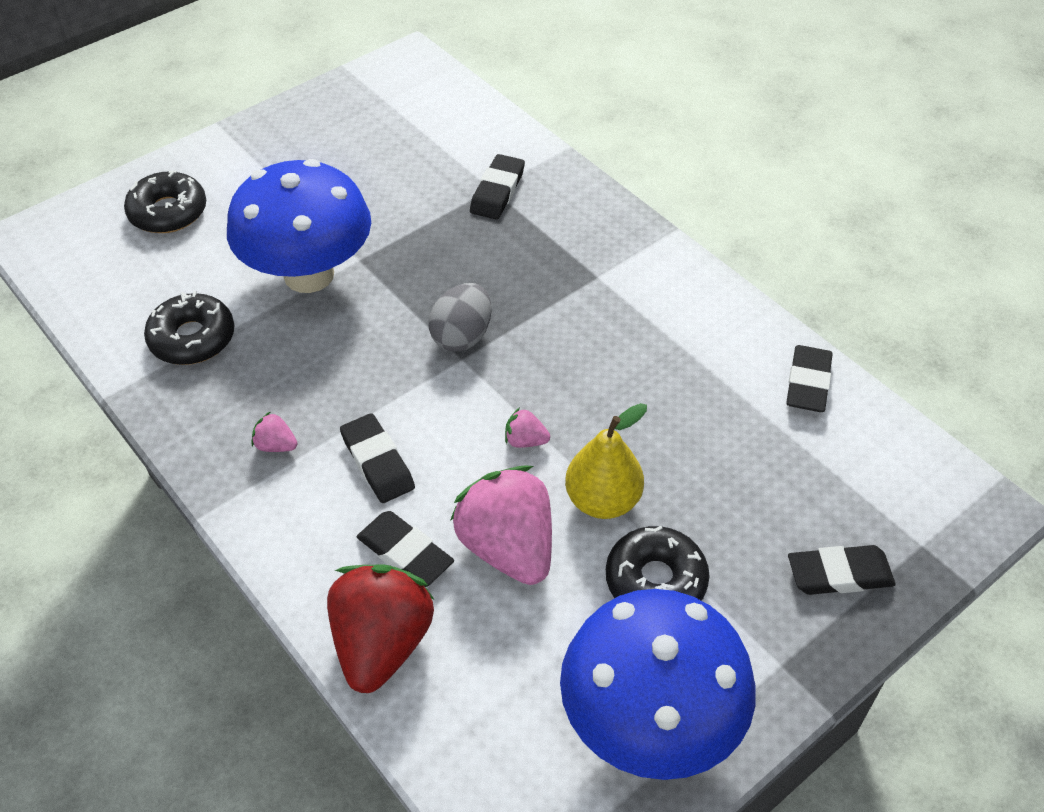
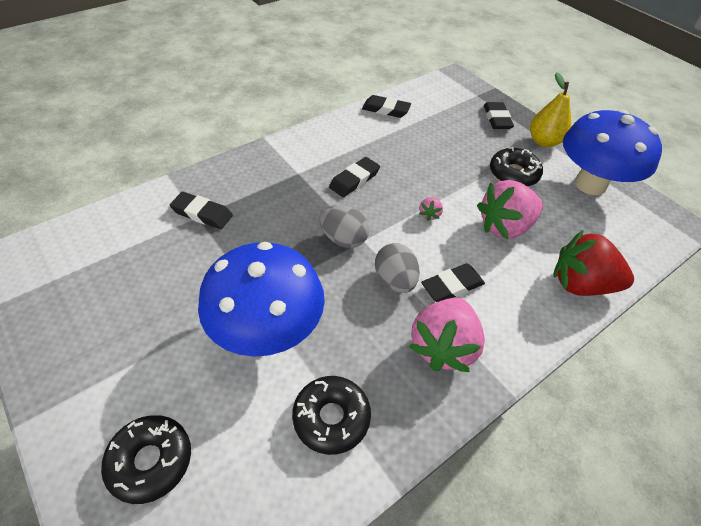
camera: 90 degrees left, 0 degrees up
(276, 445) = (443, 346): pink strawberry -> pink strawberry, size x2.39
(386, 395) = (395, 280): none -> grey egg
(405, 553) = (518, 272): black eraser -> black eraser (354, 180)
(602, 500) = (468, 187): yellow pear -> yellow pear (544, 141)

